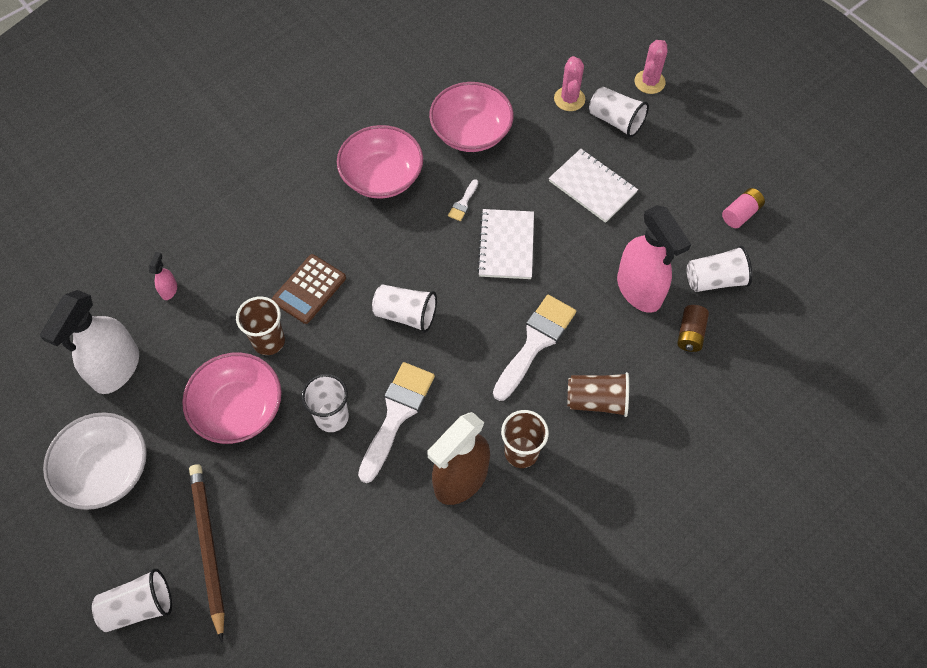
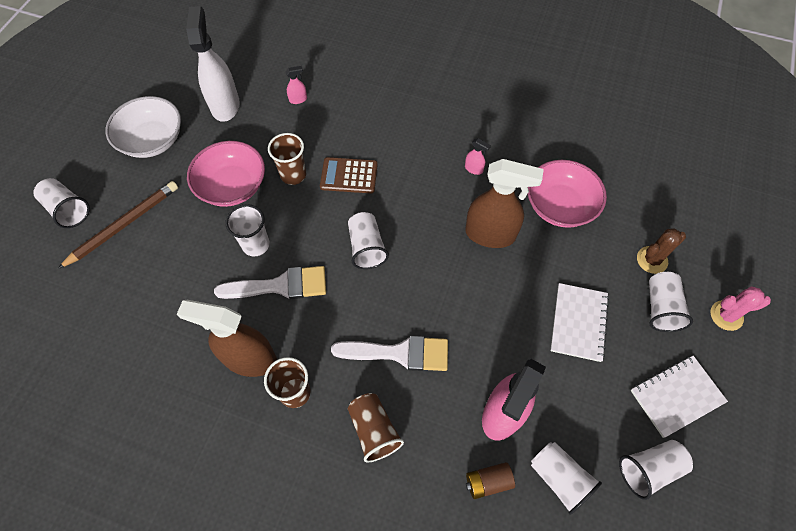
camera: 60 degrees right, 0 degrees up
(116, 369) = (225, 105): white spray bottle -> white spray bottle turned 90 degrees clockwise
(382, 177) = (474, 169): pink bowl -> pink spray bottle
(463, 203) = (490, 234): white brush -> brown spray bottle
(506, 245) = (474, 285): white notebook -> white notebook (676, 396)
(569, 99) = (652, 260): pink cactus -> brown cactus
(740, 214) = (648, 469): pink battery -> white cup

